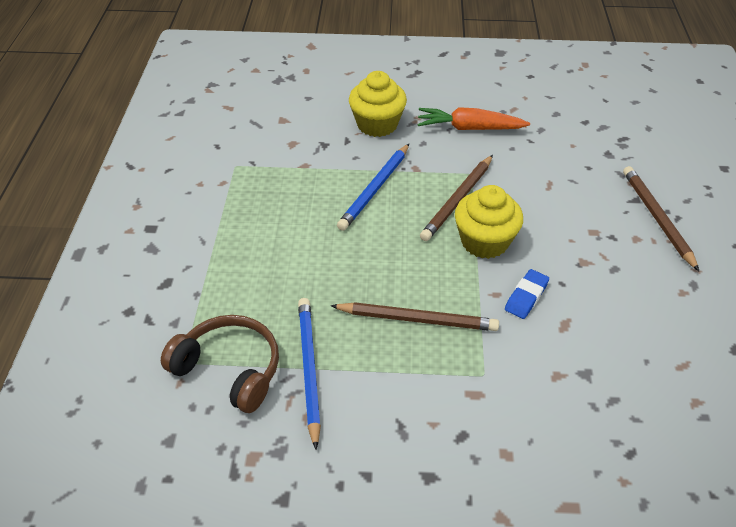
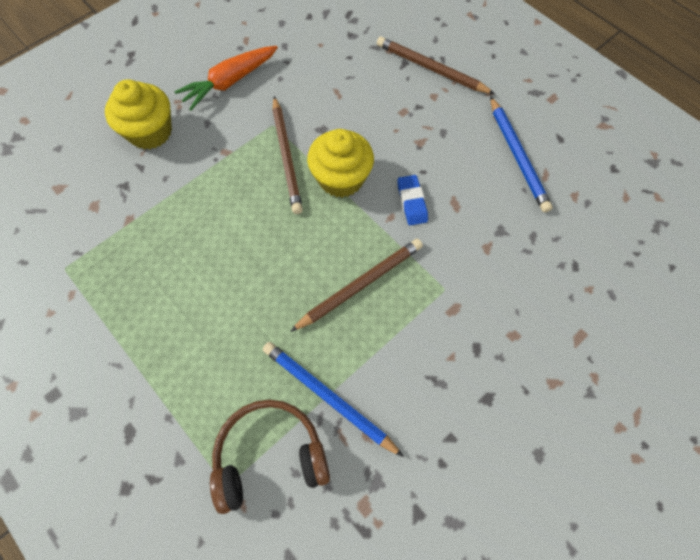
camera: 45 degrees left, 20 degrees up
(375, 189) = (212, 196): blue pencil -> blue pencil (517, 156)

